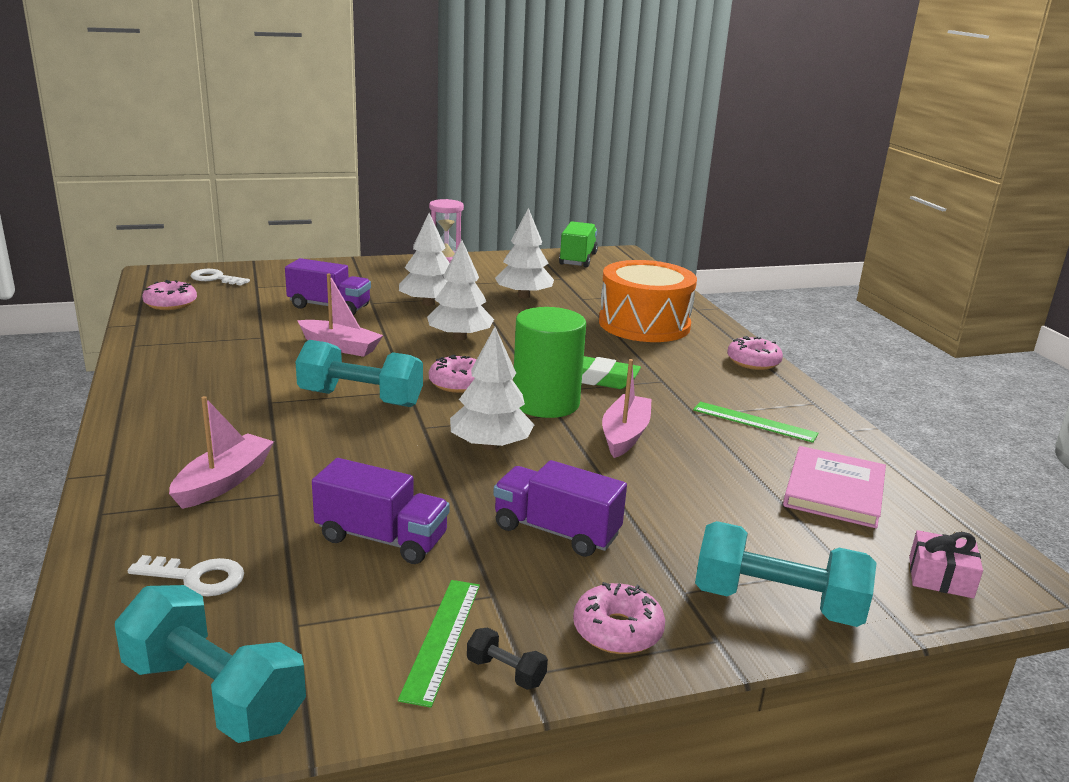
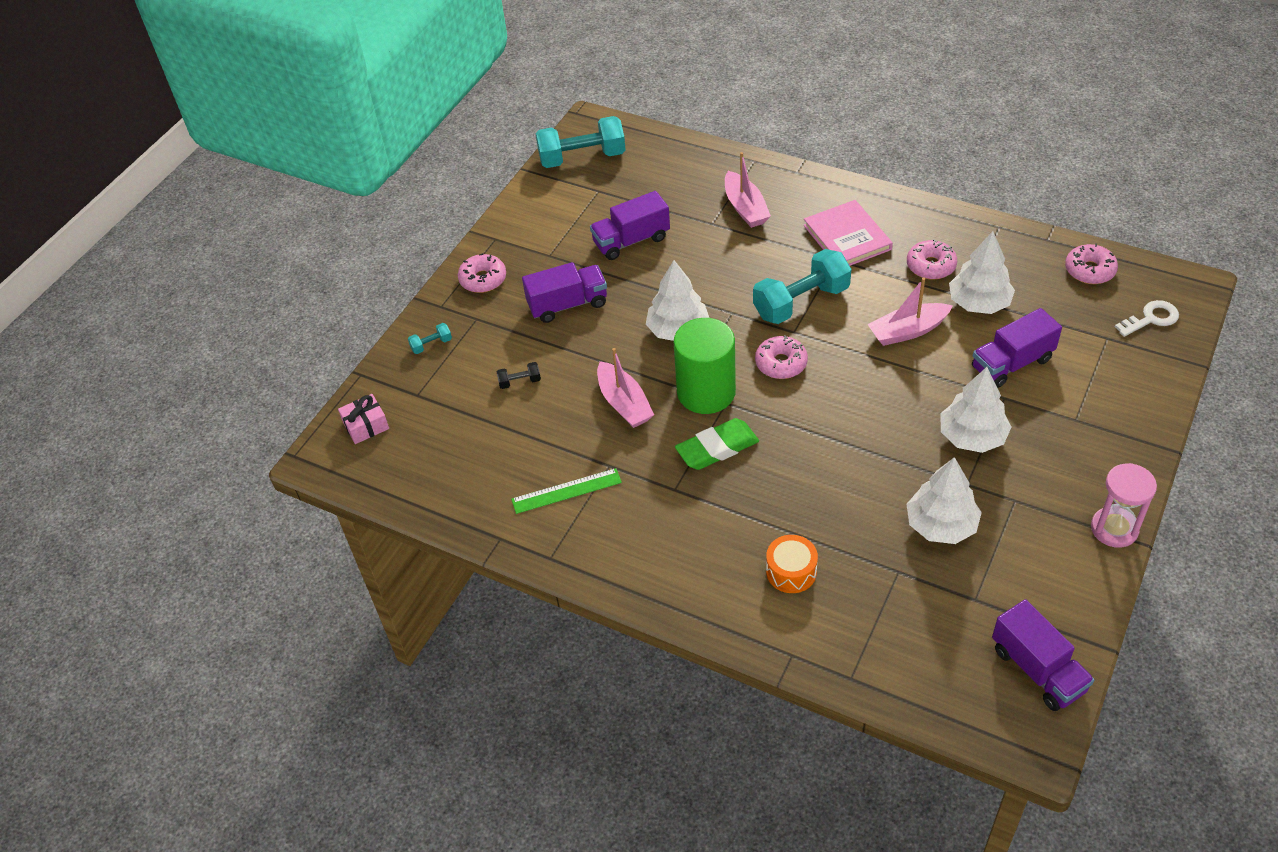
camera: 140 degrees right, 25 degrees up
(197, 577) = (664, 174): white key -> none
(442, 639) = (541, 226): green ruler -> none
(459, 337) = (869, 413): white tree -> white tree (979, 303)
(506, 672) = (503, 233): black dumbbell -> black dumbbell (520, 382)
(578, 259) = (1037, 669): green truck -> purple truck
(644, 324) = (791, 571): orange drum -> orange drum, size x0.46
(753, 362) = (645, 586): pink donut -> pink donut (931, 266)
(777, 603) = (431, 345): turquoise dumbbell -> turquoise dumbbell, size x0.43
(834, 491) = (463, 455): pink book -> pink book (847, 237)

